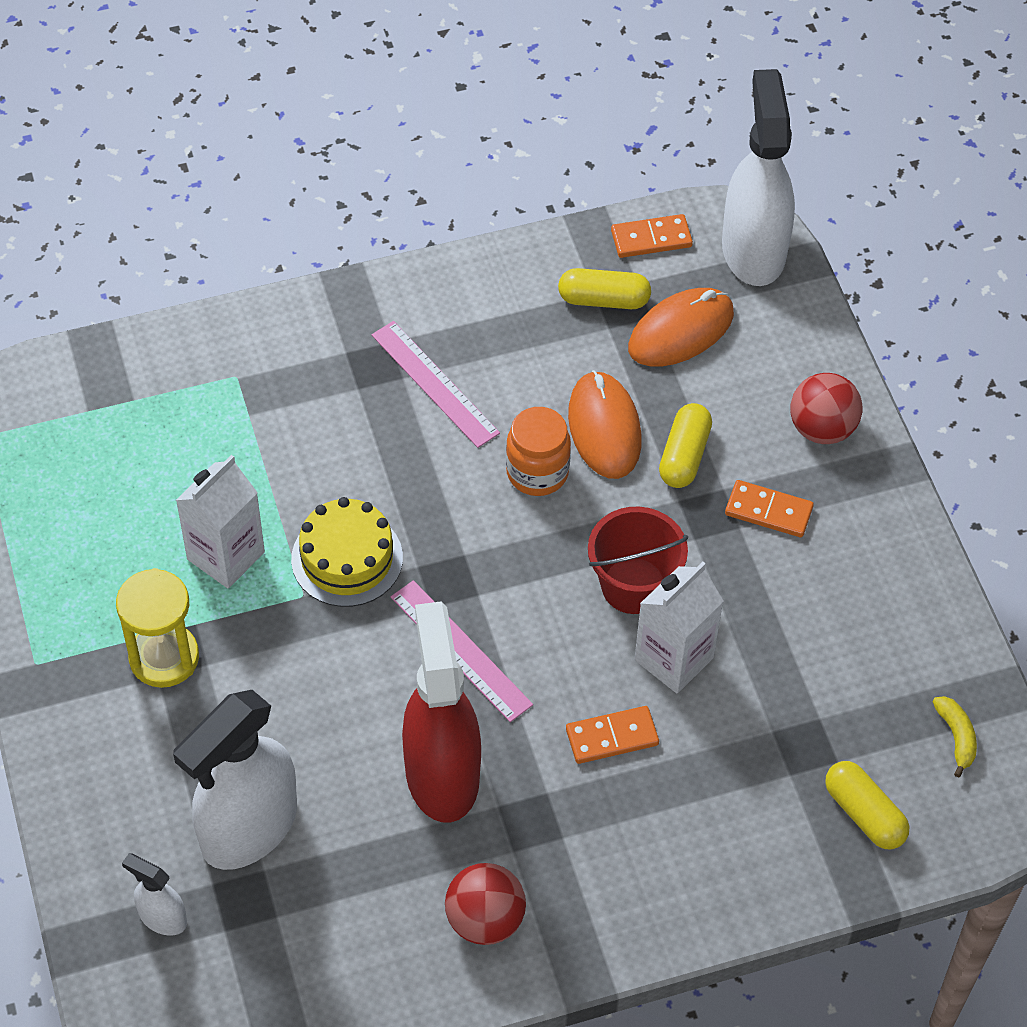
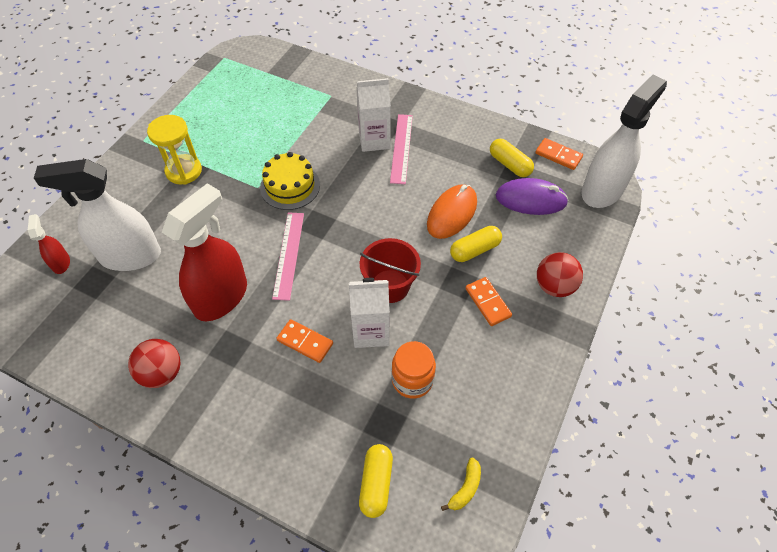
camera: 45 degrees right, 0 degrees up
(162, 917) = (61, 263): white spray bottle -> red spray bottle
(226, 556) = (249, 152): white carton -> white carton (374, 140)
(537, 472) = (403, 210): orange jar -> orange jar (412, 380)
(680, 331) = (531, 199): orange mouse -> purple mouse

